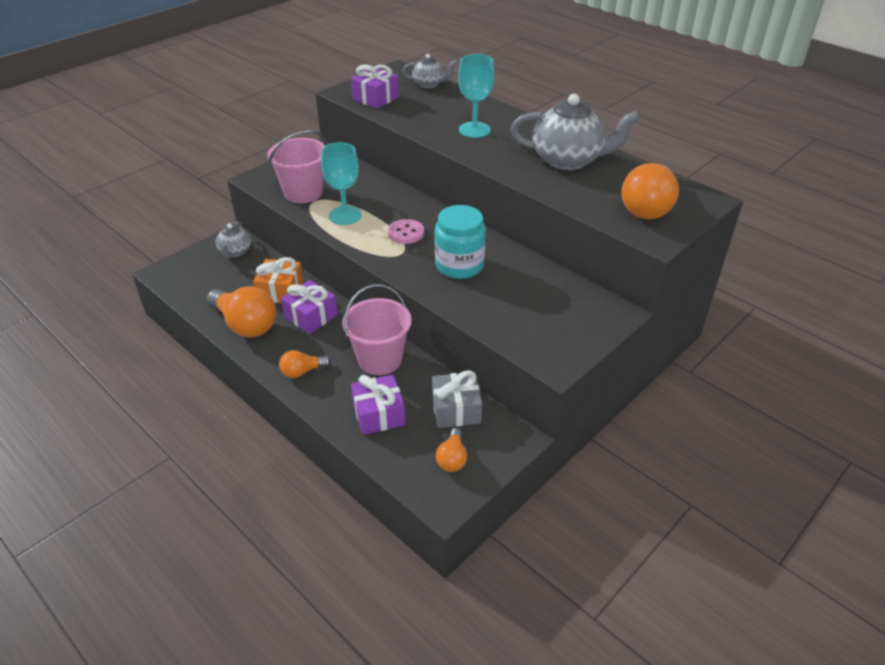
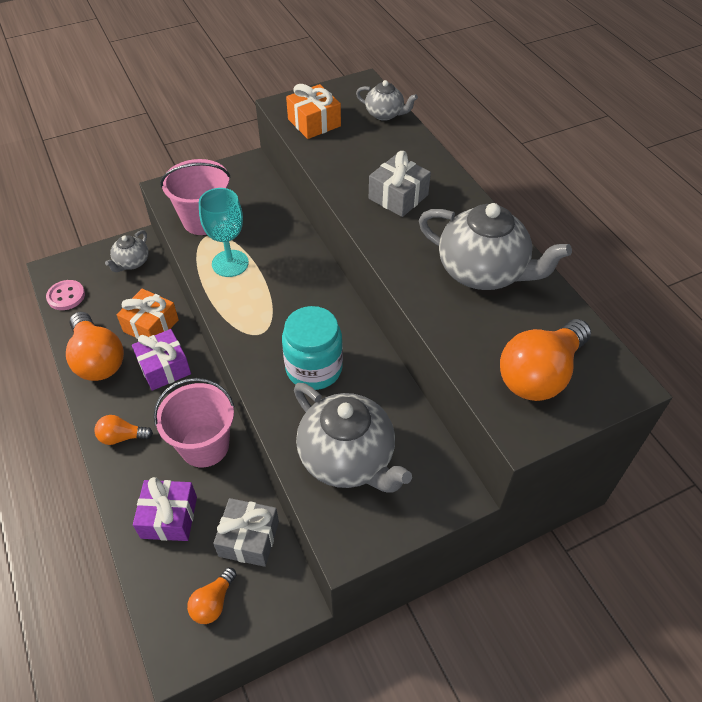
camera: 20 degrees right, 10 degrees up
(375, 98) = (314, 123): purple gift -> orange gift
(406, 233) = (280, 305): pink button -> pink button (66, 296)
(474, 130) = (398, 197): turquoise goblet -> grey gift
(523, 313) = (348, 458): none -> grey teapot

